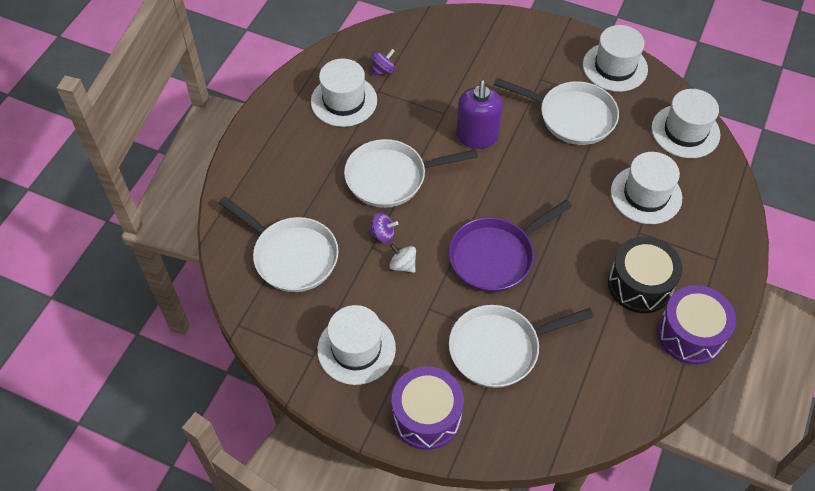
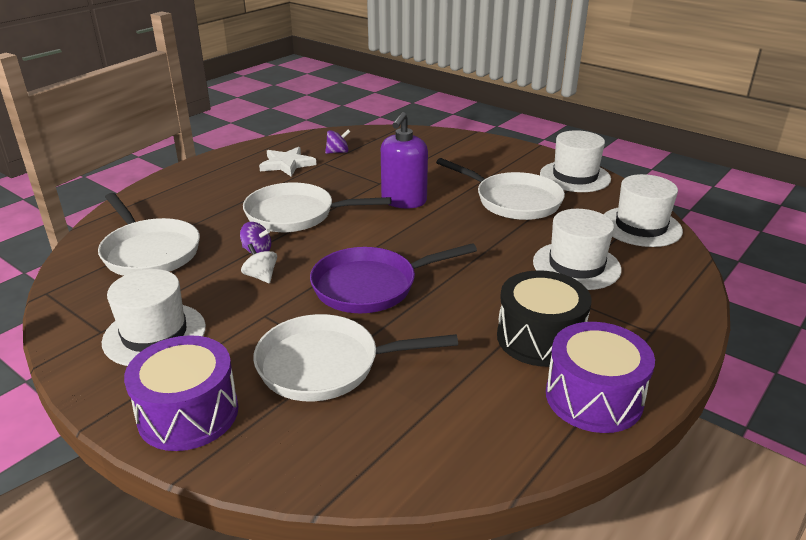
camera: 15 degrees right, 25 degrees down
(344, 101) = (287, 164): white hat -> white star

